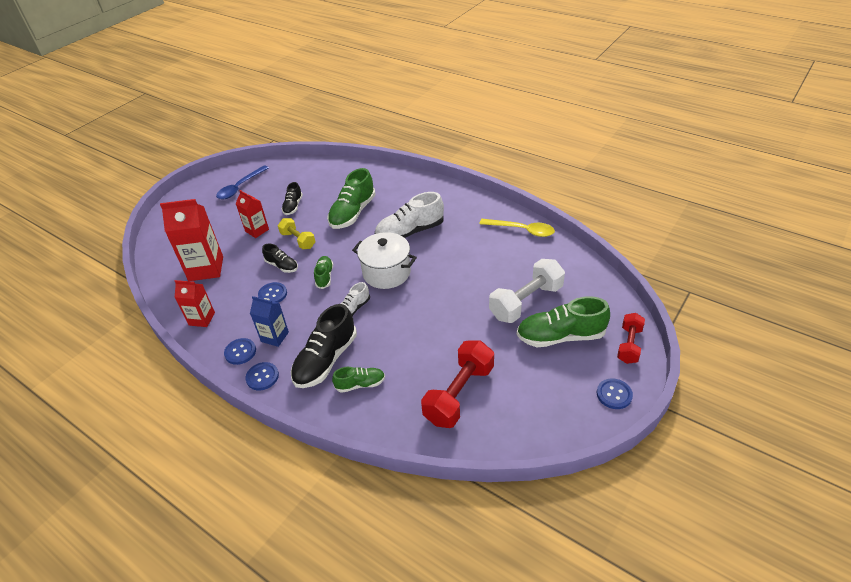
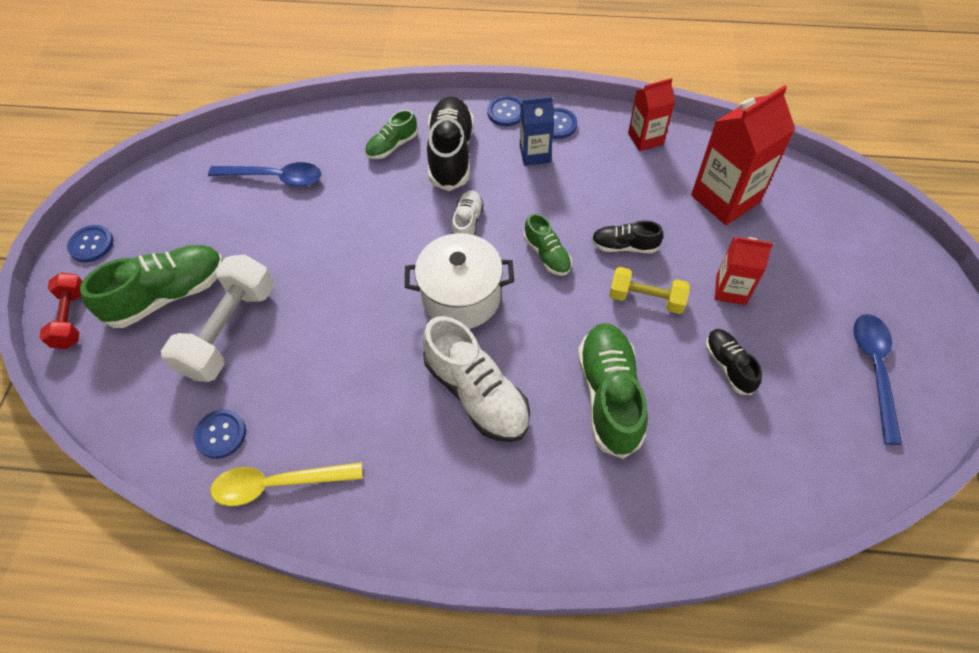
camera: 150 degrees right, 15 degrees up
(272, 294) = (592, 201): blue button -> blue button (221, 434)
(410, 232) = (477, 393): white shoe -> white shoe turned 105 degrees clockwise
(459, 394) = (275, 178): red dumbbell -> blue spoon

